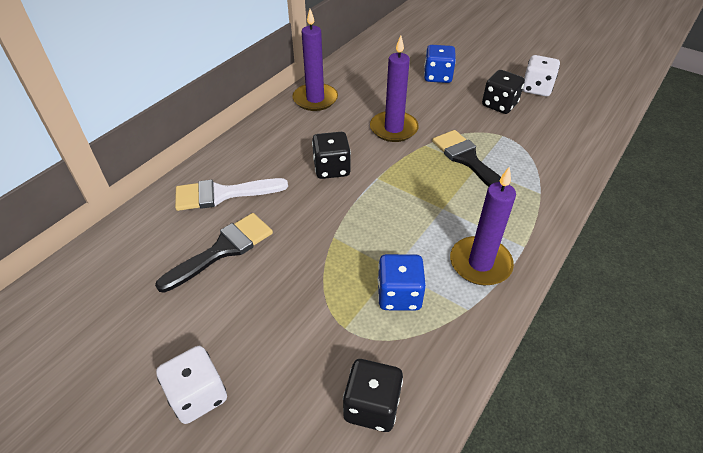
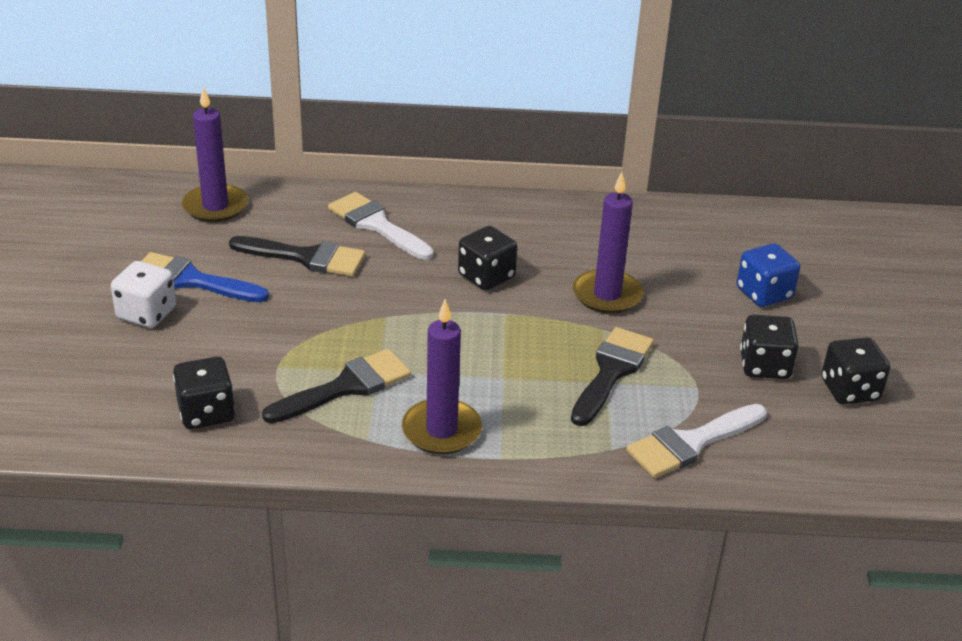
camera: 55 degrees right, 10 degrees down
(181, 339) = (191, 280): none -> blue brush
(315, 99) = (595, 218): purple candle -> purple candle (215, 206)
(399, 295) = (346, 387): blue dice -> black brush
(536, 88) = (849, 390): white dice -> black dice
(551, 160) = (691, 443): none -> white brush

